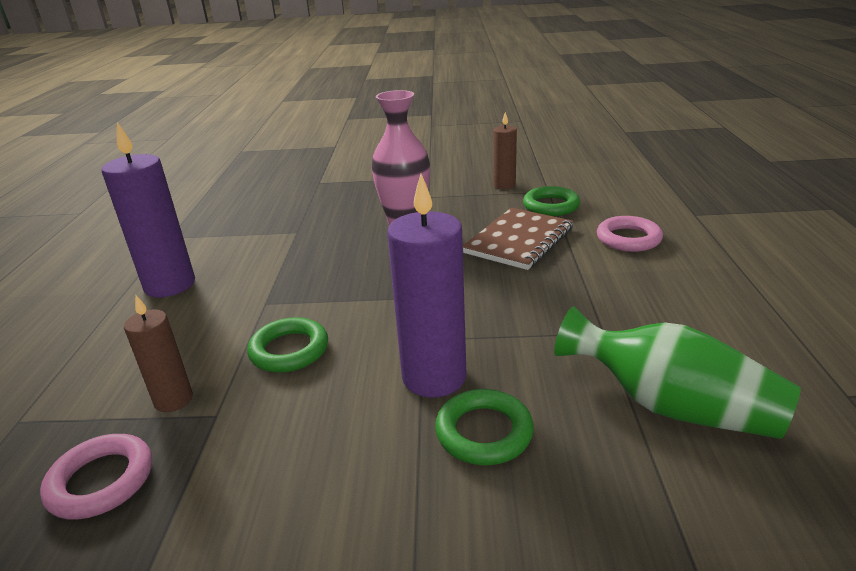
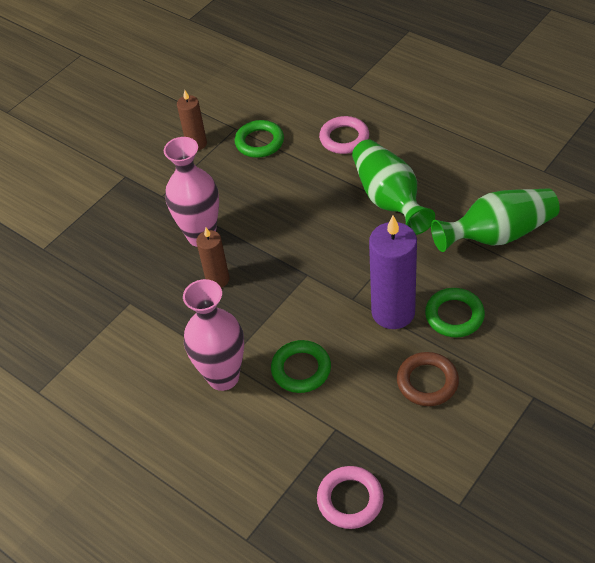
camera: 50 degrees left, 20 degrees up
(170, 285) = (135, 412): purple candle -> none
(173, 400) = (300, 446): brown candle -> brown candle (217, 279)
(244, 309) = (223, 377): none -> pink vase
(346, 461) = (427, 382): none -> brown ring
(519, 241) = (289, 188): brown notebook -> none
(594, 298) = (389, 199): none -> green vase

